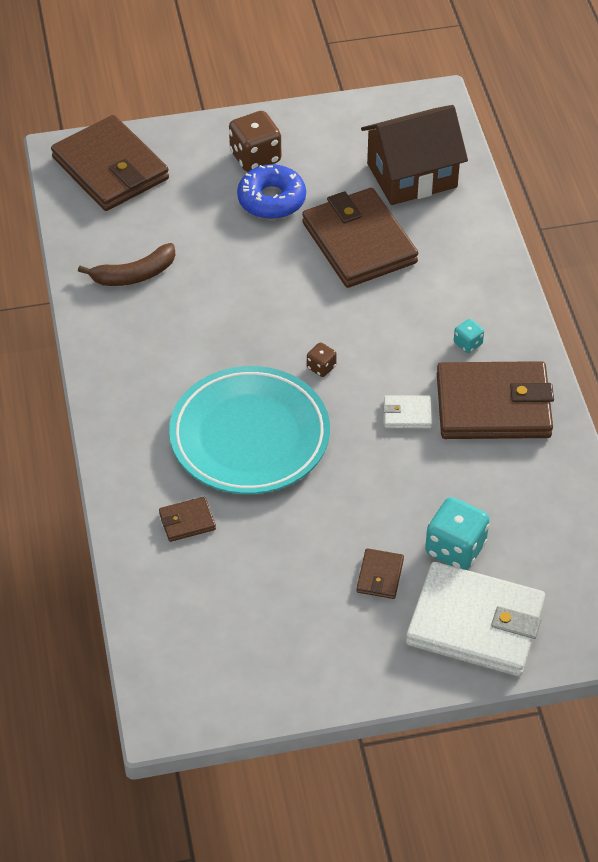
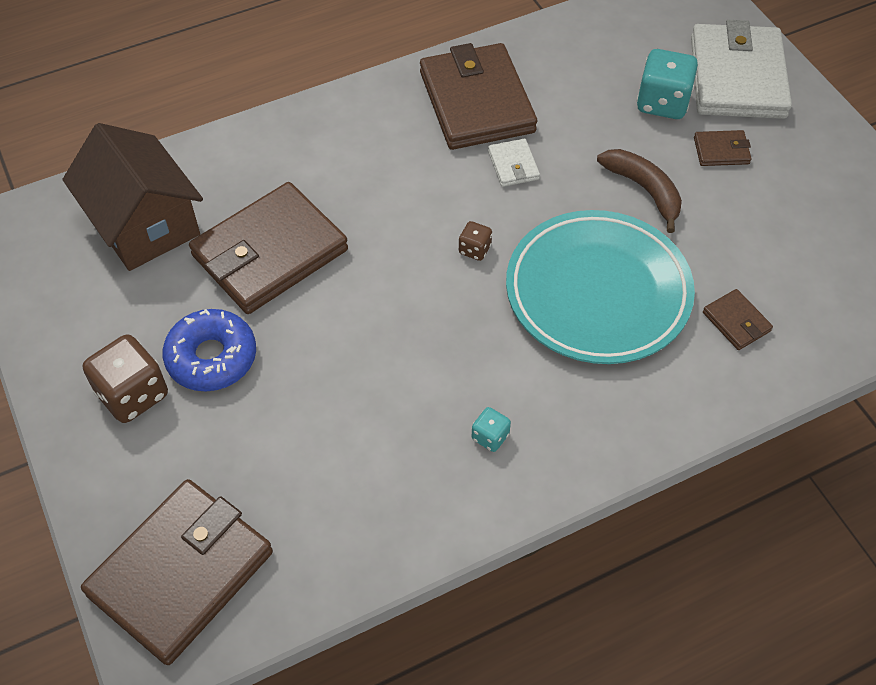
camera: 105 degrees left, 5 degrees up
(134, 274) = (384, 481): brown banana -> brown banana (644, 191)
(468, 343) = (399, 133): turquoise dice -> turquoise dice (490, 437)

